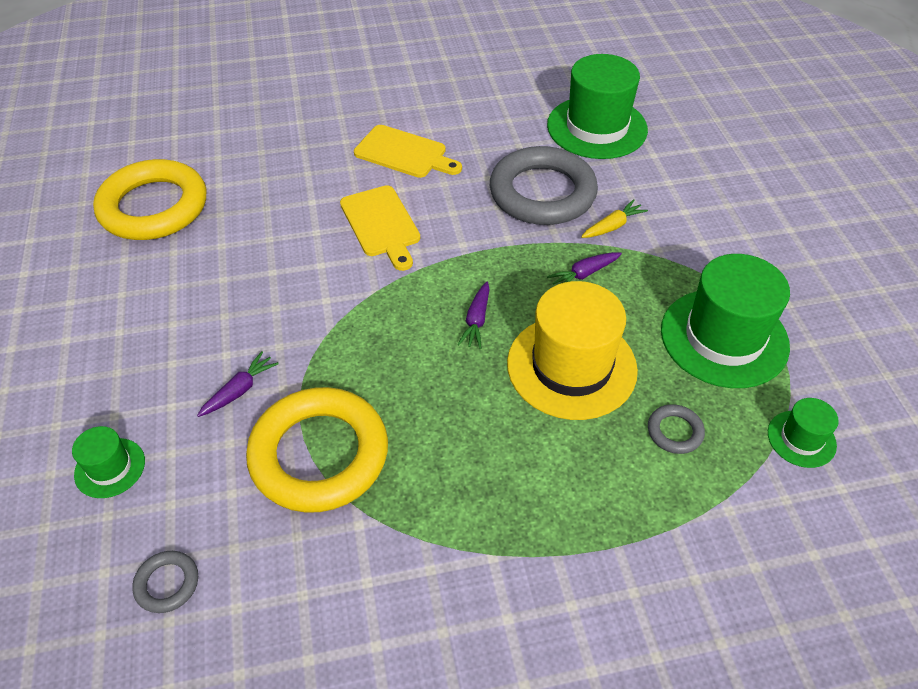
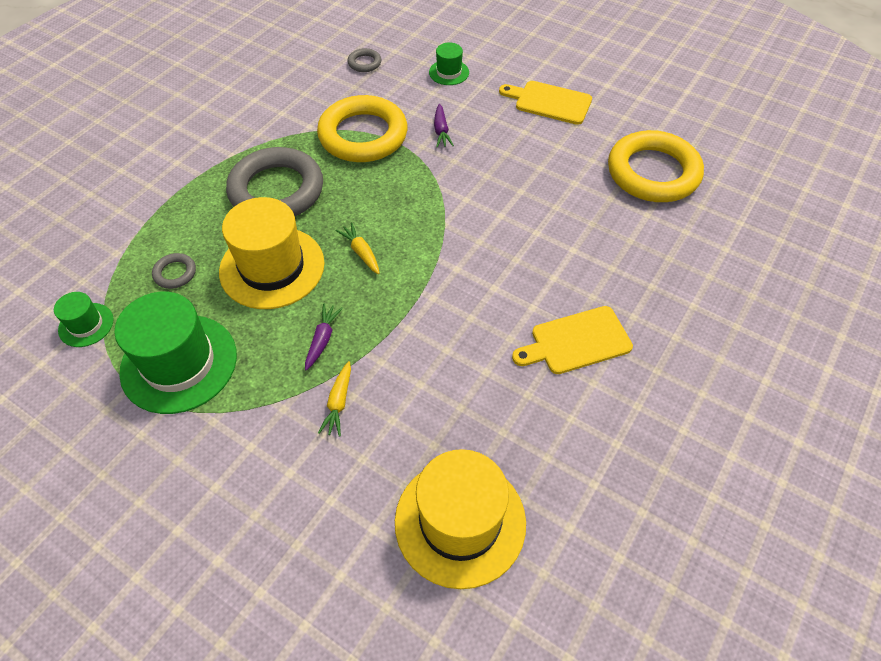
camera: 135 degrees right, 5 degrees up
(381, 224) = (505, 269): yellow cutting board -> yellow cutting board (549, 102)
(476, 320) = (361, 252): purple carrot -> yellow carrot
(542, 193) = (426, 392): grey ring -> grey ring (276, 190)
(597, 127) = (460, 522): green hat -> yellow hat

